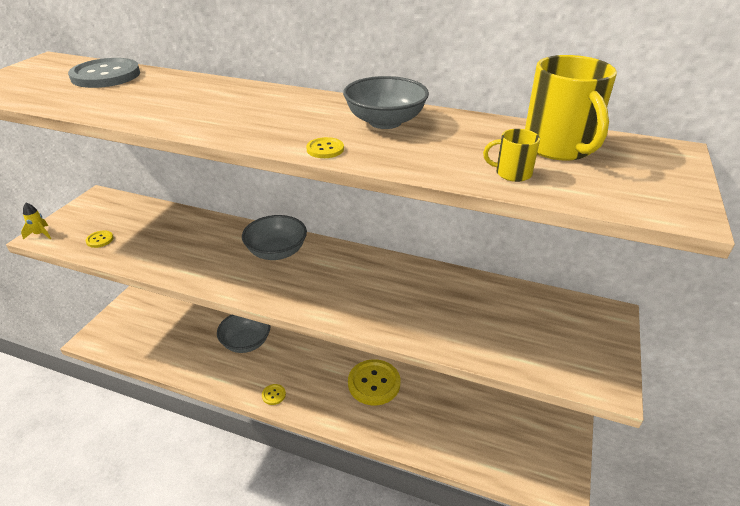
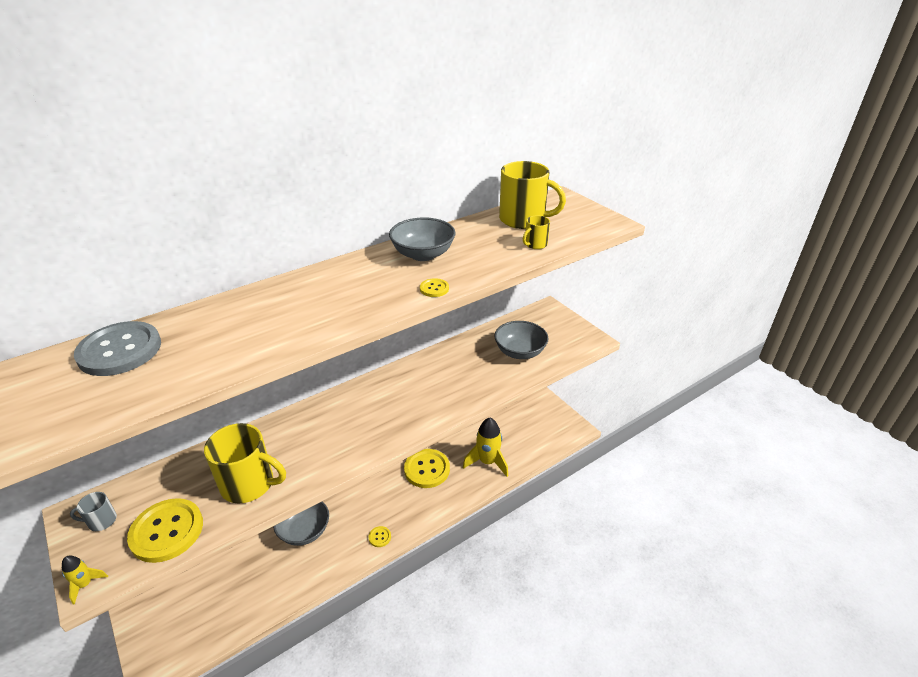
camera: 55 degrees left, 0 degrees up
(96, 210) = (101, 521): none -> grey mug
(100, 240) = (167, 531): yellow button -> yellow button, size x2.27
(166, 250) = (249, 484): none -> yellow mug
(277, 252) = (336, 415): grey bowl -> grey bowl (520, 352)
(427, 428) = (487, 462): none -> yellow rocket

